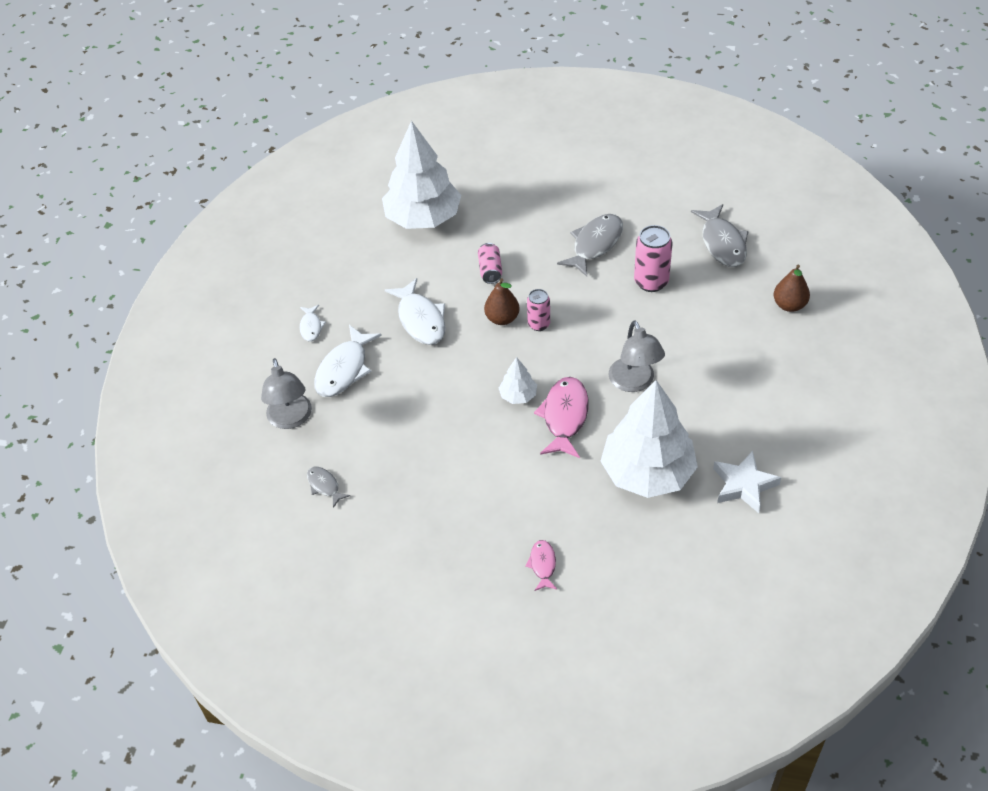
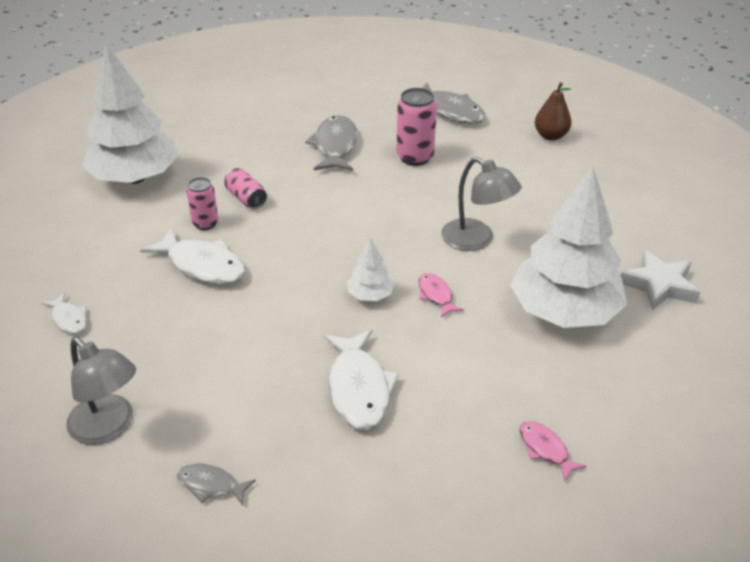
camera: 35 degrees left, 10 degrees down
(344, 369) = (144, 346): white fish -> white fish (358, 388)
(502, 318) = (294, 234): brown pear -> none
(539, 324) = (337, 226): pink can -> pink can (205, 223)
(564, 417) = (436, 295): pink fish -> pink fish, size x0.53

